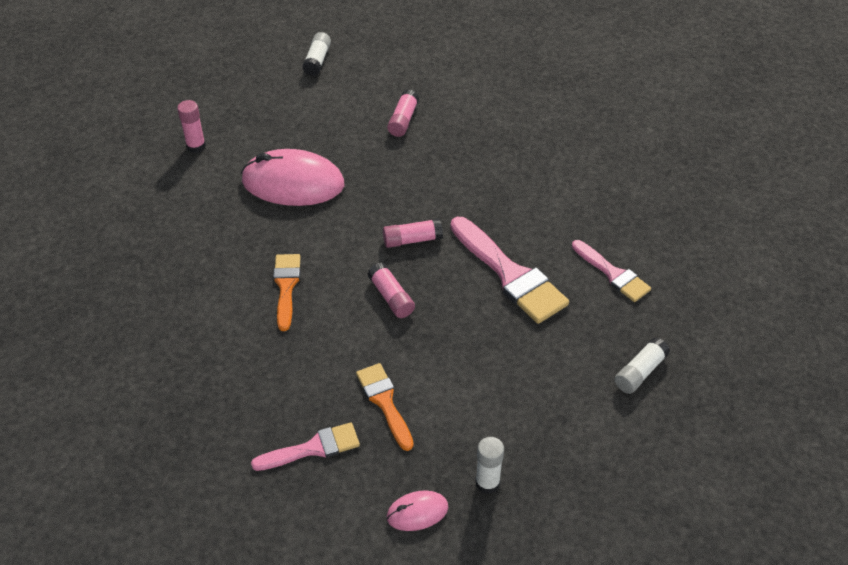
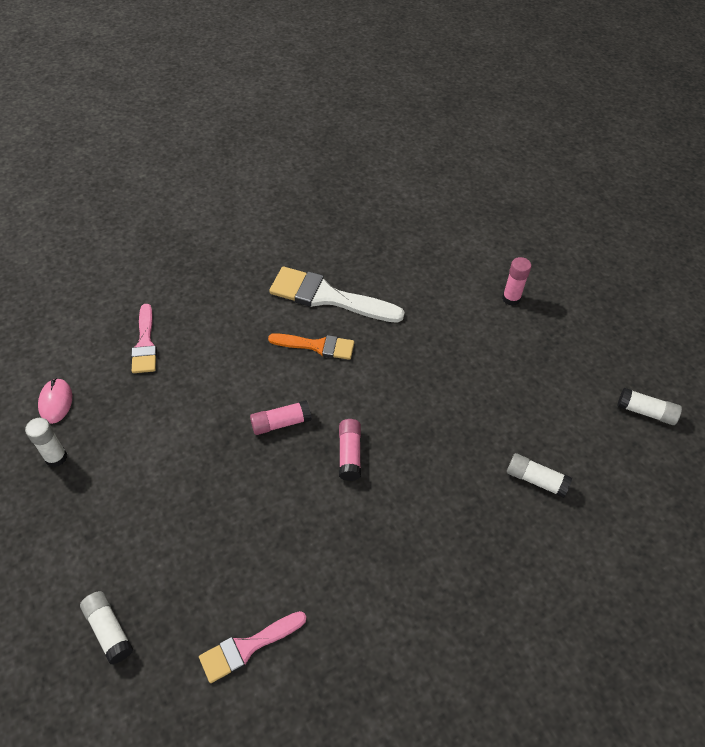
camera: 100 degrees right, 5 degrees up
(213, 290) = (328, 297): none -> white brush
(293, 183) = (449, 366): pink mouse -> none
(384, 402) = (167, 398): orange brush -> none
(403, 120) = (536, 480): pink glue stick -> white glue stick
(510, 275) = (278, 535): pink brush -> none

